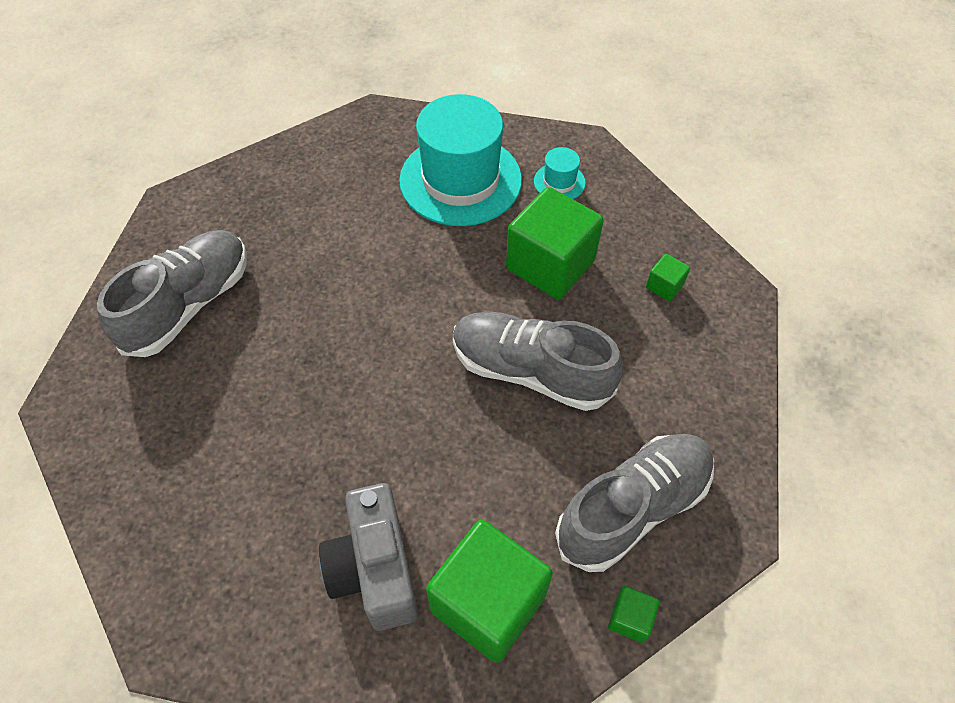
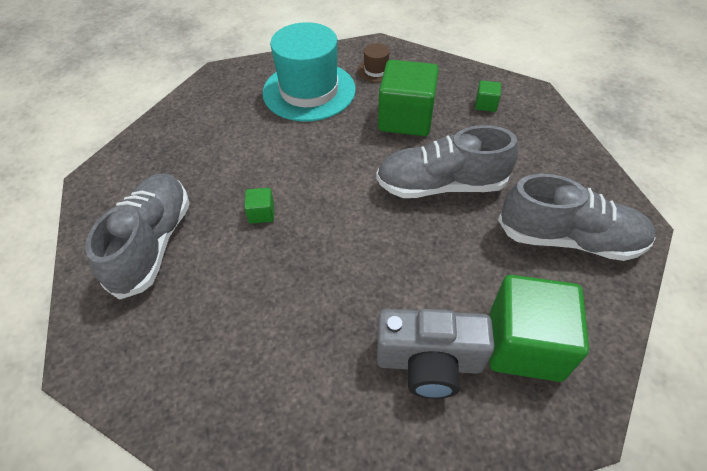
camera: 25 degrees left, 5 degrees down
(375, 569) = (429, 362): grey camera -> grey camera turned 45 degrees counterclockwise
(559, 182) = (376, 71): turquoise hat -> brown hat
(630, 618) = (621, 307): green cube -> green cube (261, 213)
(633, 508) = (569, 239): grey shoe -> grey shoe turned 75 degrees clockwise

